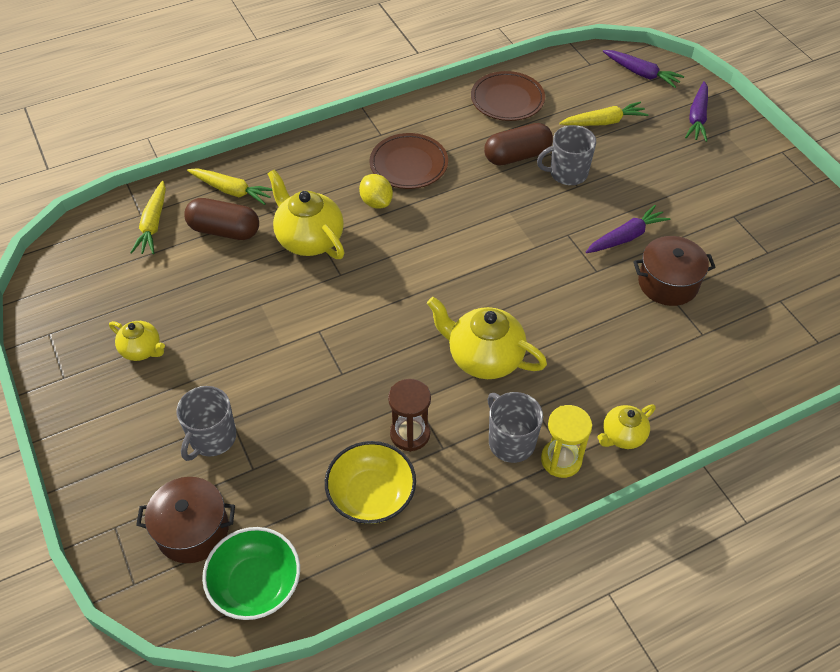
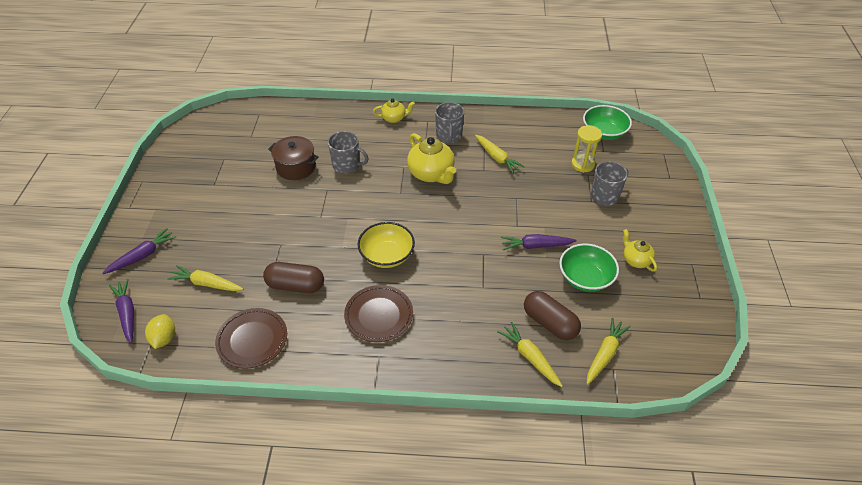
camera: 150 degrees left, 5 degrees down
(192, 530) = (628, 162): brown pot -> none
(201, 298) = (585, 278): none -> green bowl
(309, 239) = (490, 288): yellow teapot -> none
(371, 495) = (532, 142): yellow bowl -> yellow bowl (387, 255)
(376, 202) = (425, 295): yellow lemon -> yellow lemon (164, 338)
(410, 434) = (496, 157): brown hourglass -> yellow carrot
(561, 460) = (431, 121): yellow hourglass -> yellow hourglass (582, 164)
(567, 173) = (276, 256): grey mug -> grey mug (347, 165)
(626, 237) = (288, 200): purple carrot -> purple carrot (536, 246)

